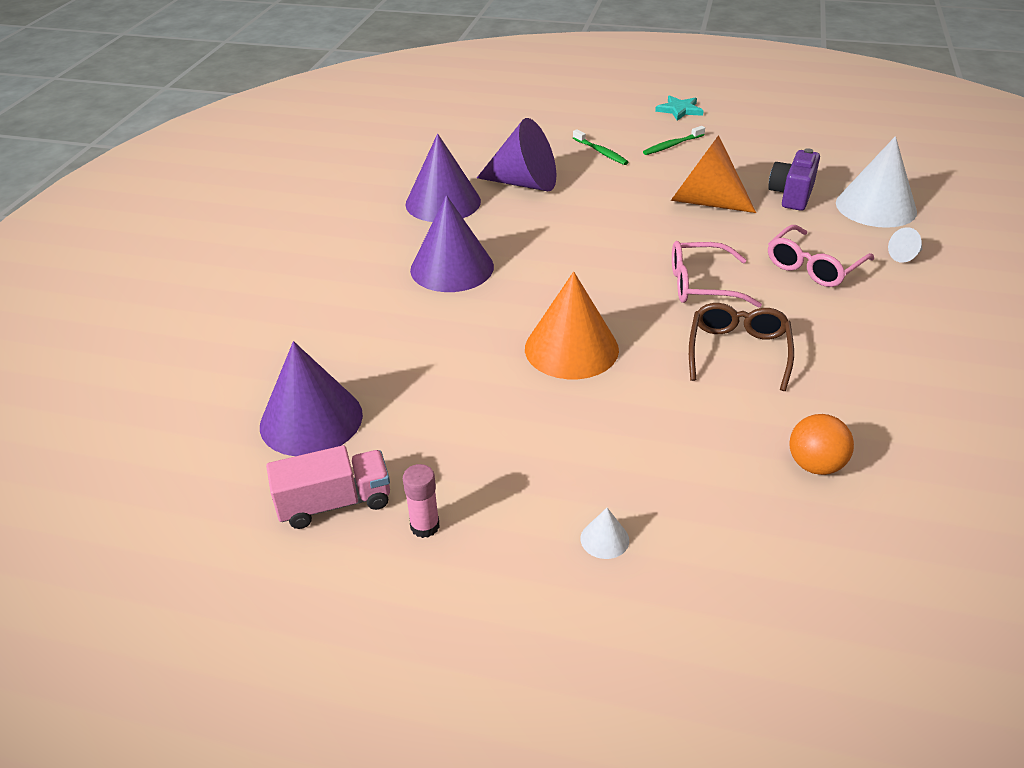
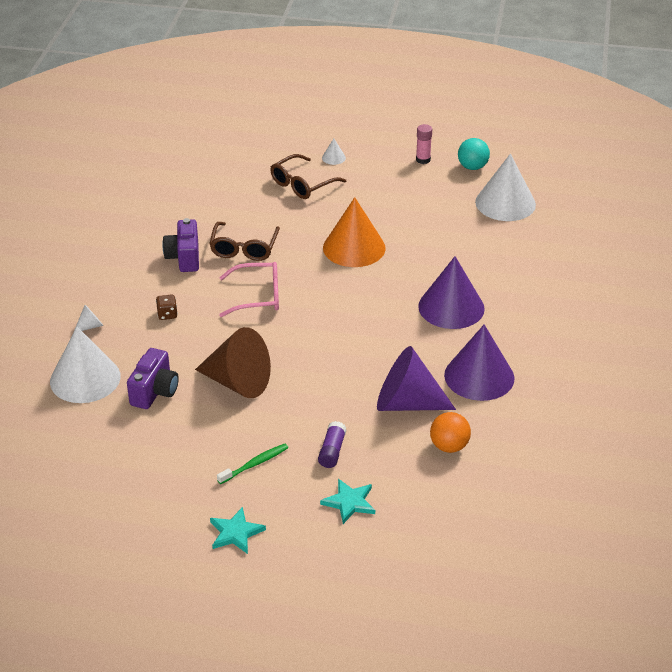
camera: 175 degrees right, 0 degrees up
(311, 420) = (505, 203): purple cone -> white cone
(334, 503) = (472, 167): pink truck -> turquoise ball
(585, 124) = (349, 502): none -> turquoise star
(601, 152) = (332, 451): green toothbrush -> purple glue stick
(662, 472) = (302, 184): none -> brown glasses
(704, 201) = (238, 382): orange cone -> brown cone
(813, 266) = (167, 314): pink glasses -> brown dice
(815, 465) = (219, 189): orange ball -> orange ball (449, 446)
(824, 339) = (184, 258): none -> purple camera

